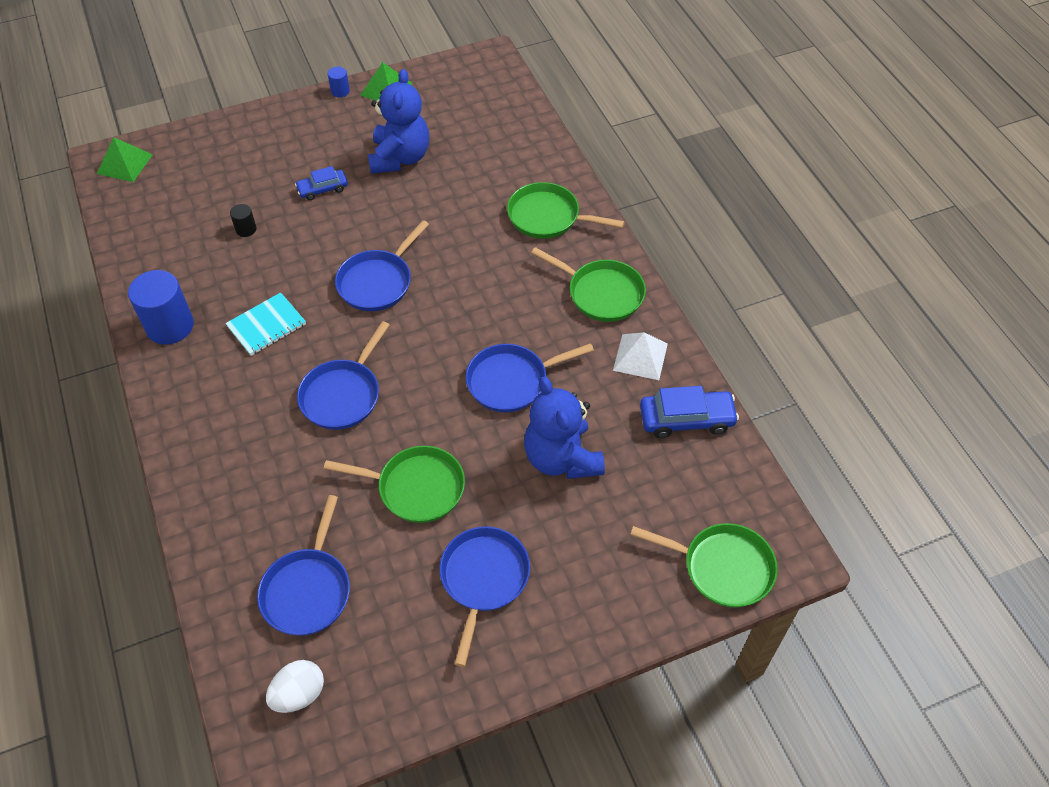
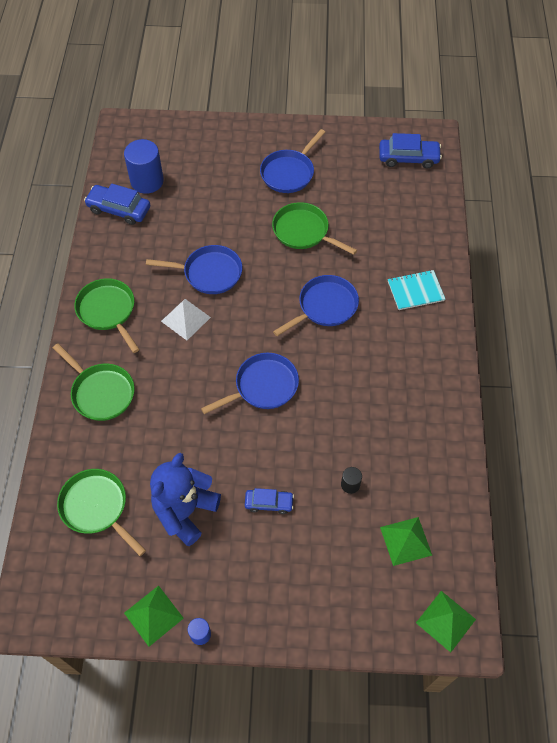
camera: 155 degrees left, 5 degrees up
(170, 326) = (435, 411): blue cylinder -> blue cylinder (147, 181)
(176, 205) = (405, 541): none -> green pyramid
(266, 325) = (361, 382): turquoise notebook -> turquoise notebook (415, 291)
(299, 694) = (408, 158): white egg -> blue car
(308, 590) = (388, 202): blue pan -> none
(562, 458) = (208, 216): blue teddy bear -> none
(640, 357) = (116, 257): white pyramid -> white pyramid (186, 319)
(722, 567) = (160, 134): green pan -> green pan (97, 507)

